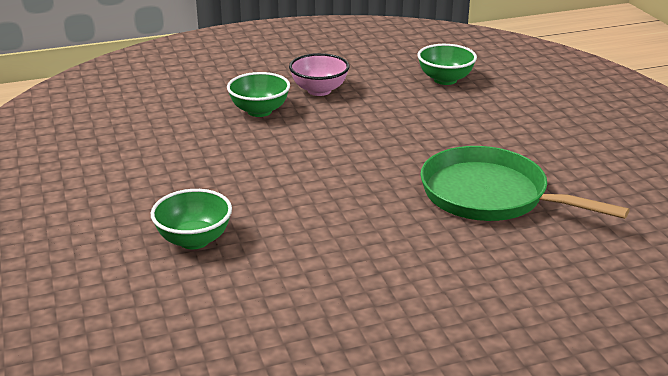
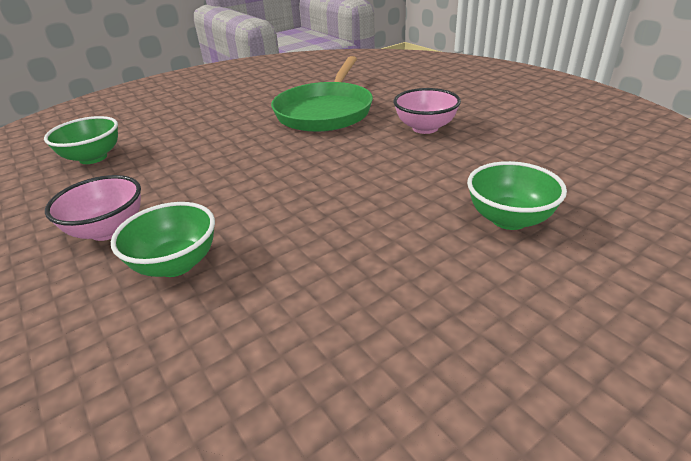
camera: 105 degrees left, 5 degrees up
(398, 249) = (425, 128): none -> pink bowl

